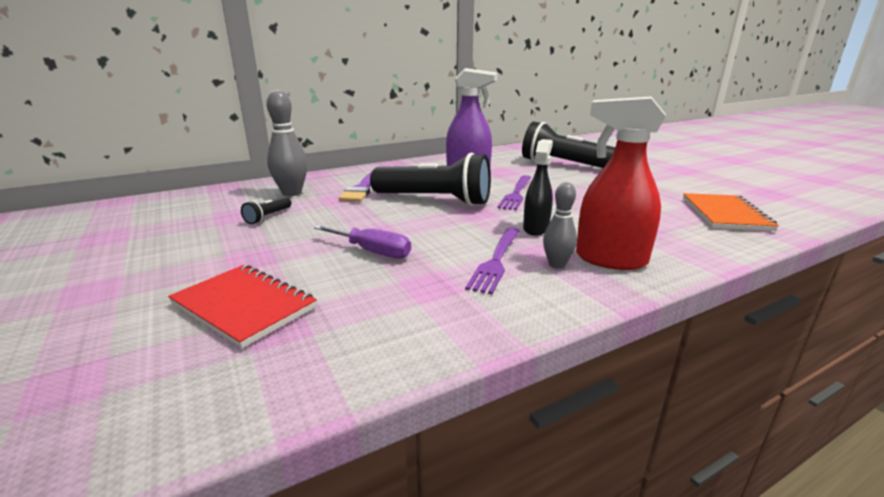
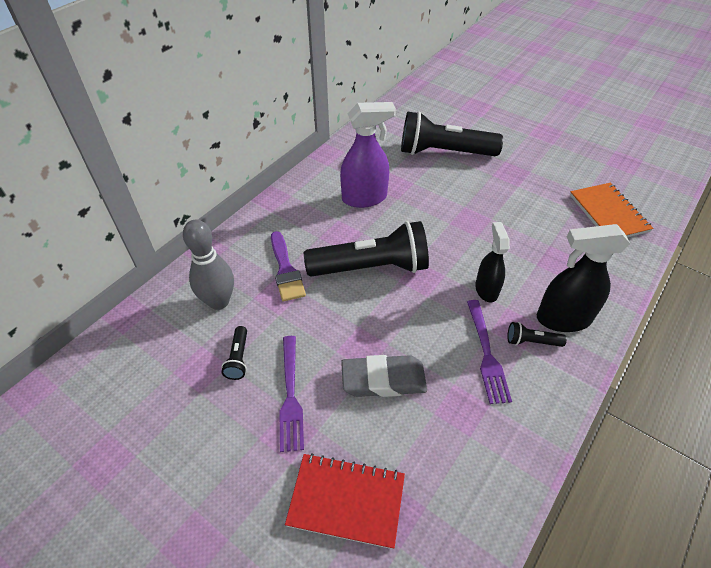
camera: 25 degrees left, 25 degrees up
(372, 252) = (383, 380): purple screwdriver -> grey eraser
(516, 194) = (434, 229): purple fork -> purple fork (290, 395)
(557, 264) = (531, 341): grey bowling pin -> black flashlight
(610, 259) = (563, 319): red spray bottle -> black spray bottle

